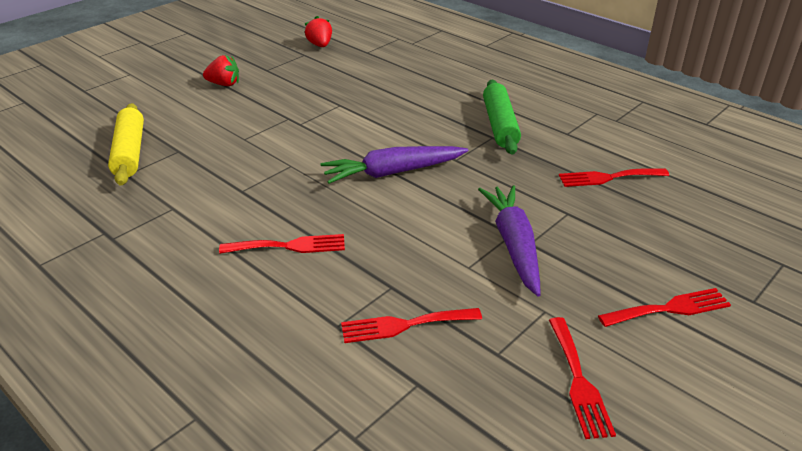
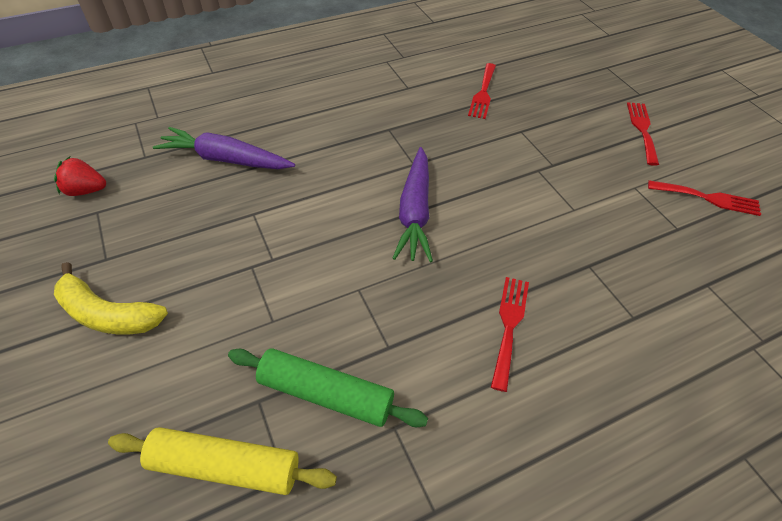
camera: 70 degrees left, 15 degrees up
(224, 84) = (108, 314): red strawberry -> yellow banana
(404, 325) = (640, 272): red fork -> none
(500, 125) = (372, 117): green rolling pin -> green rolling pin (326, 393)
(514, 245) = (553, 174): purple carrot -> purple carrot (226, 159)

